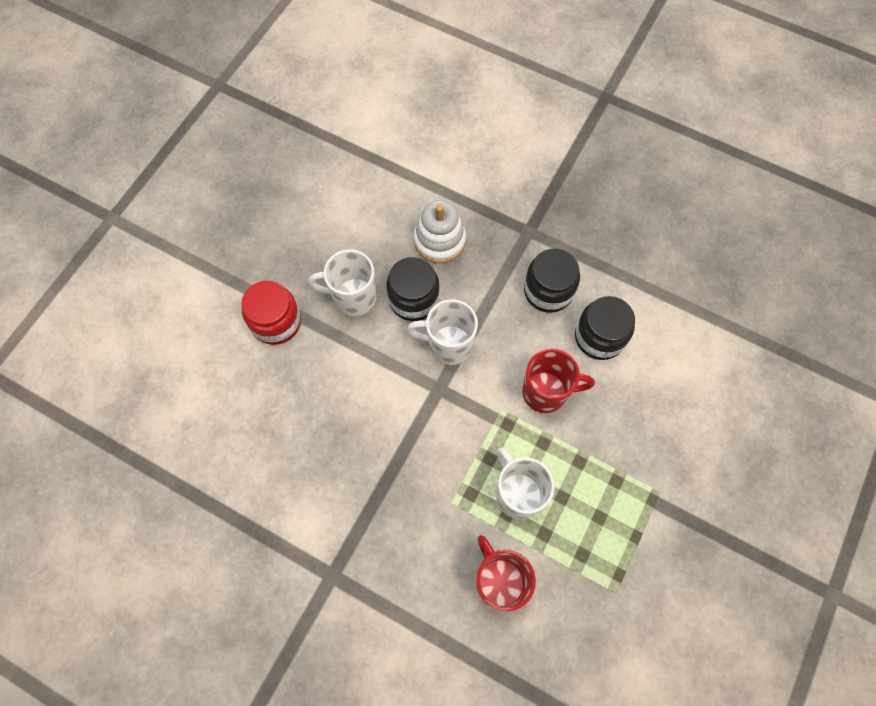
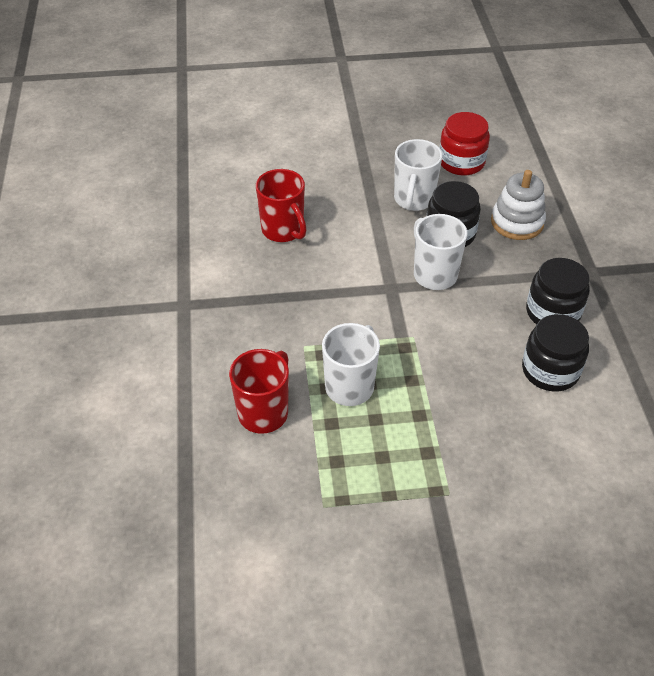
camera: 55 degrees right, 20 degrees down
(276, 322) = (350, 171): red jar -> red jar (461, 162)
(353, 297) = (413, 200): white mug -> white mug turned 135 degrees counterclockwise
(546, 392) = (459, 359): red mug -> red mug (283, 230)

